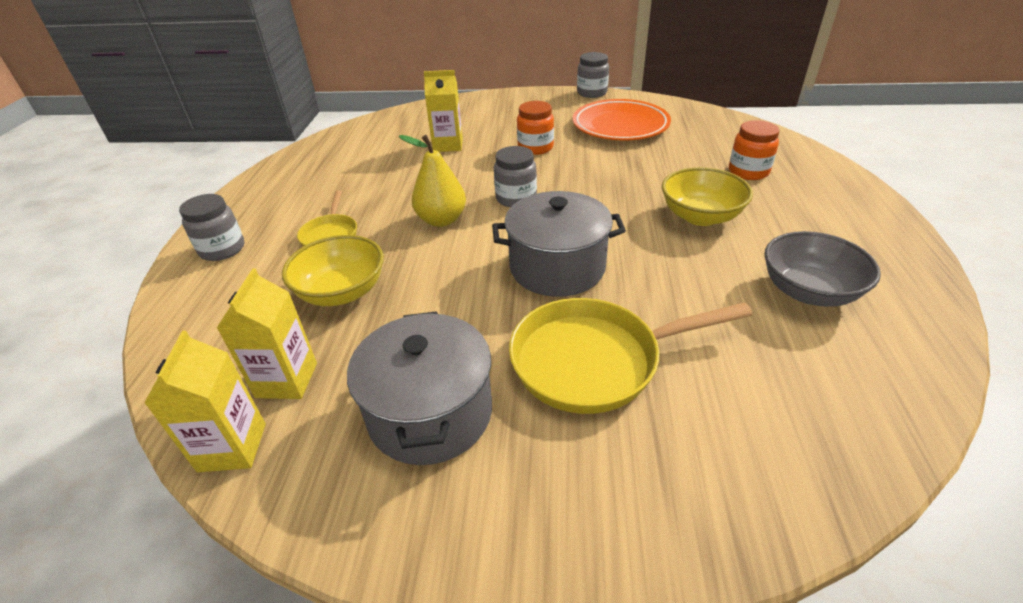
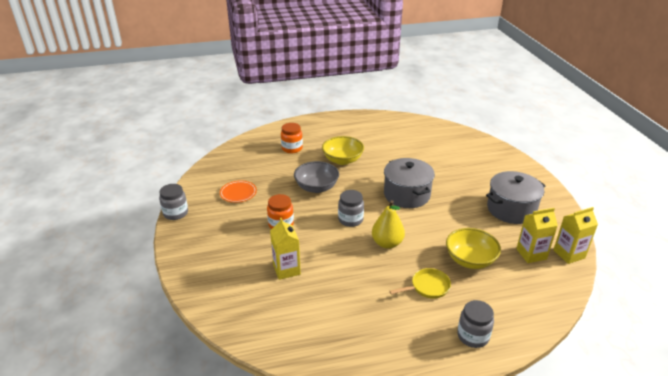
camera: 110 degrees left, 5 degrees down
(594, 361) = (457, 178): yellow pan -> none
(620, 125) = (238, 193): orange plate -> orange plate, size x0.55
(808, 291) = (386, 136): grey bowl -> grey bowl (316, 187)

